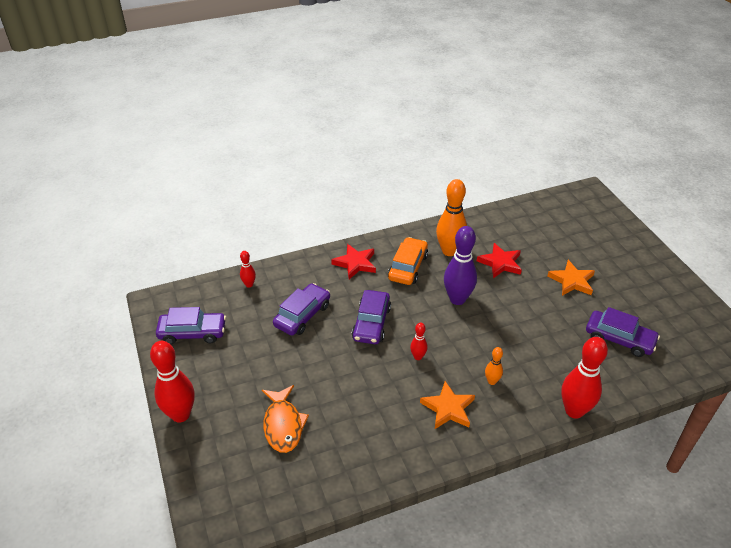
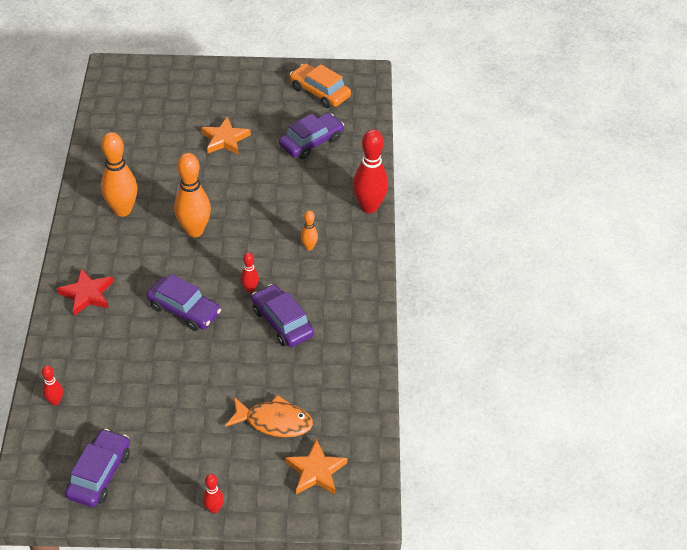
camera: 70 degrees left, 5 degrees up
(180, 414) = (214, 509): red bowling pin -> red bowling pin, size x0.49
(302, 315) = (136, 365): purple car -> purple car (282, 322)
(408, 267) = (123, 252): orange car -> orange car (320, 92)
(448, 408) = (322, 289): orange star -> orange star (316, 471)
(457, 299) = (194, 231): purple bowling pin -> orange bowling pin
(500, 263) = (167, 178): red star -> none

